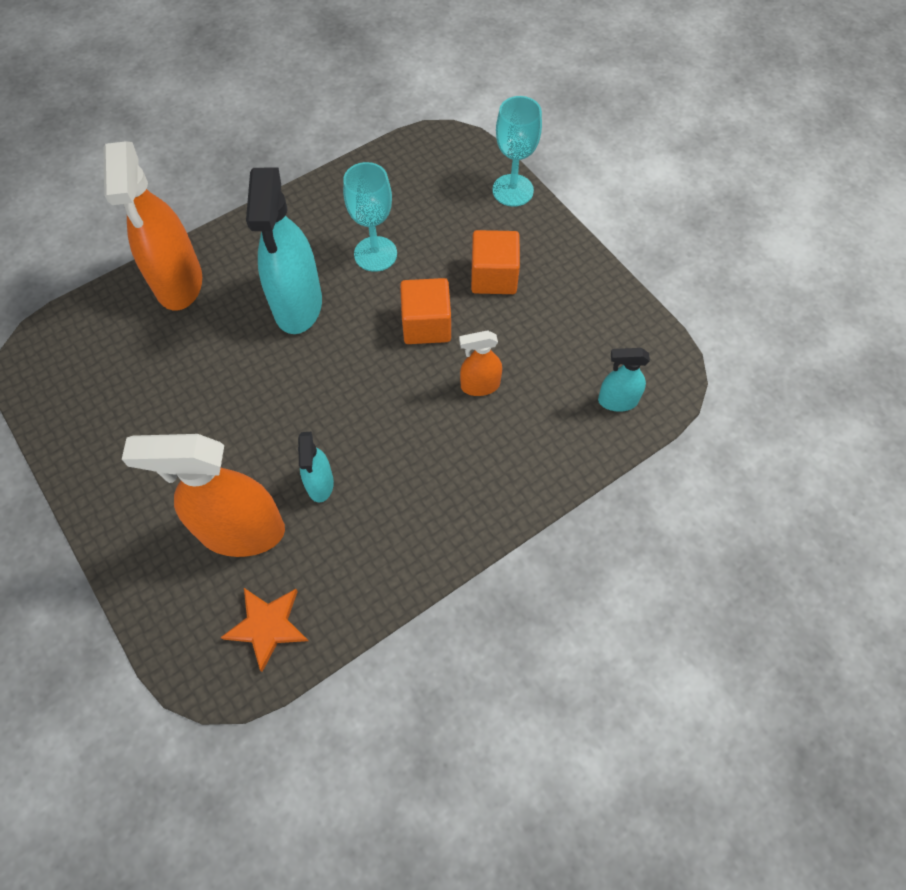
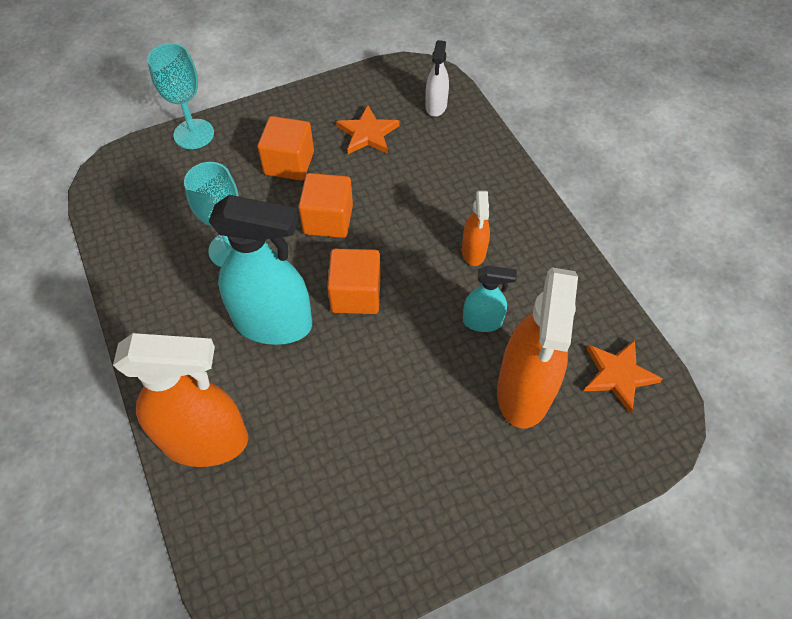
camera: 80 degrees left, 5 degrees down
(338, 365) = (356, 294): none -> orange cube
(480, 385) = (402, 190): orange spray bottle -> orange spray bottle (473, 252)
(554, 339) = (368, 133): none -> orange star
(617, 401) = (436, 106): turquoise spray bottle -> white spray bottle

